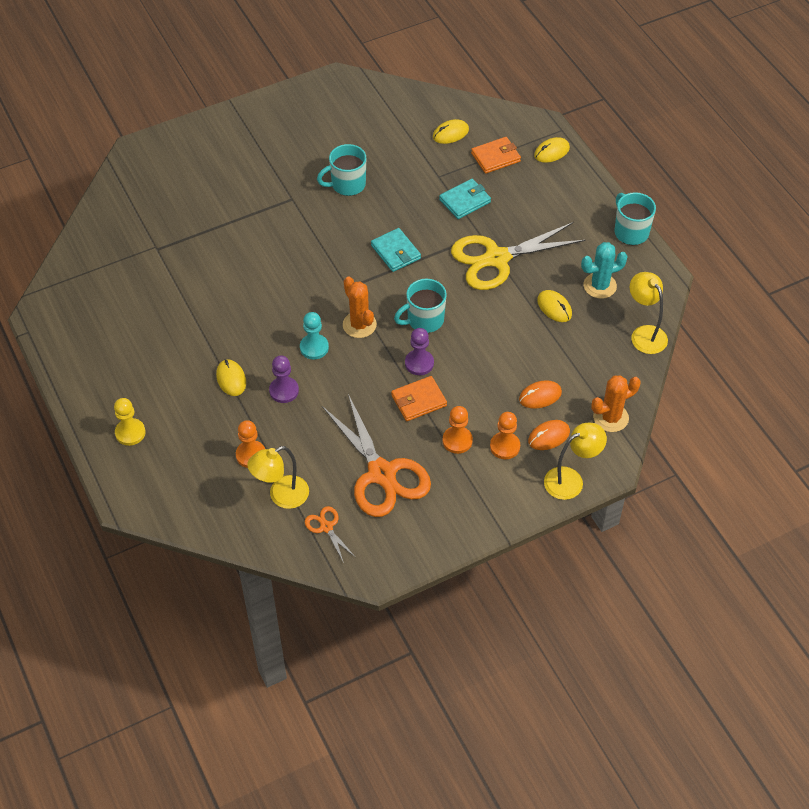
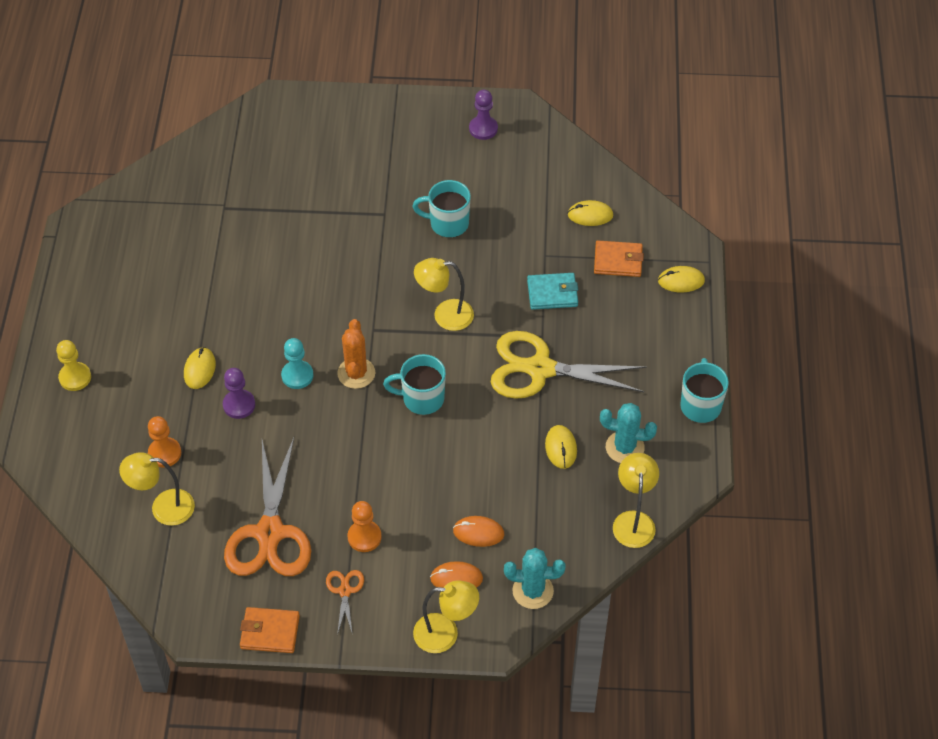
camera: 30 degrees right, 0 degrees up
(326, 527) = (182, 559): orange scissors -> orange scissors (345, 591)
(395, 252) = (445, 315): turquoise wallet -> yellow lamp
(418, 400) = (357, 478): orange wallet -> orange wallet (270, 632)
(419, 363) = (385, 440): purple pawn -> purple pawn (483, 129)
(505, 446) = (406, 566): orange pawn -> none
(610, 417) = (533, 591): orange cactus -> turquoise cactus

